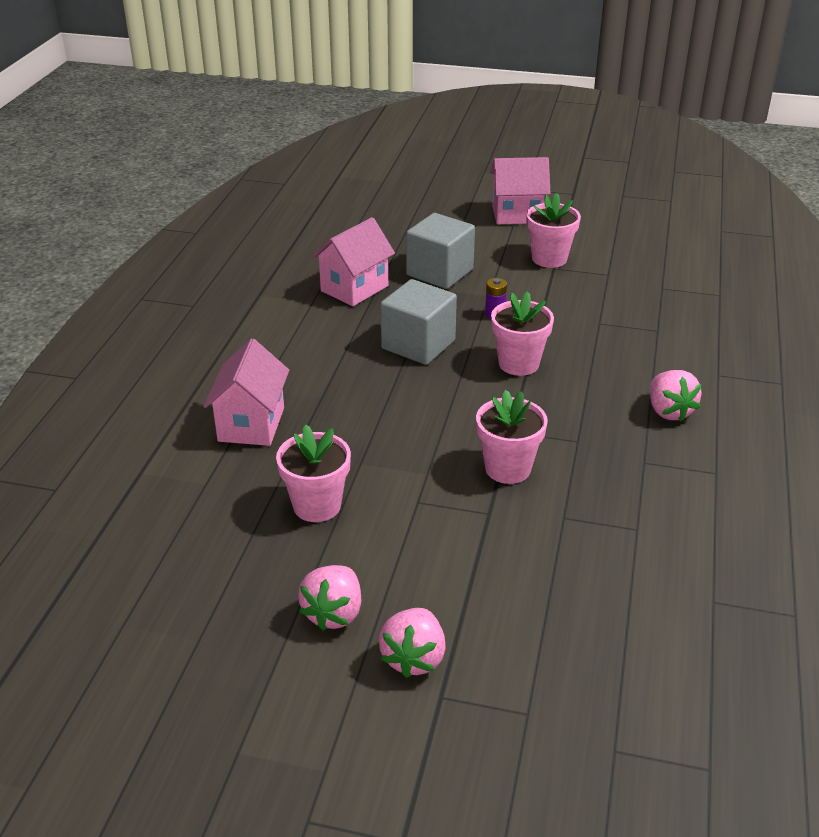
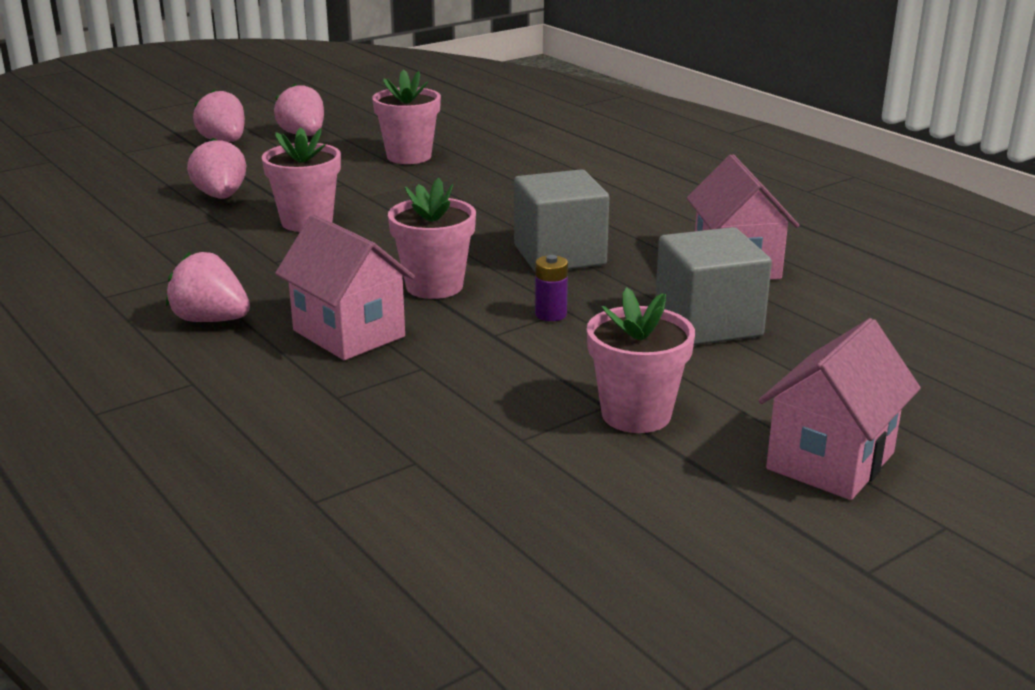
camera: 130 degrees right, 10 degrees down
(251, 424) = (551, 163): pink house -> pink house (349, 333)
(527, 547) = (221, 196): none -> pink strawberry

